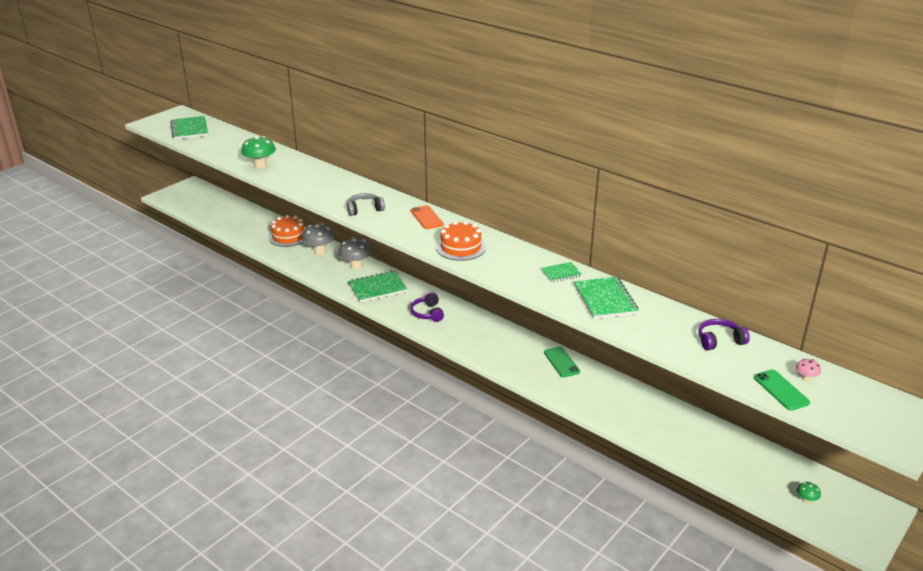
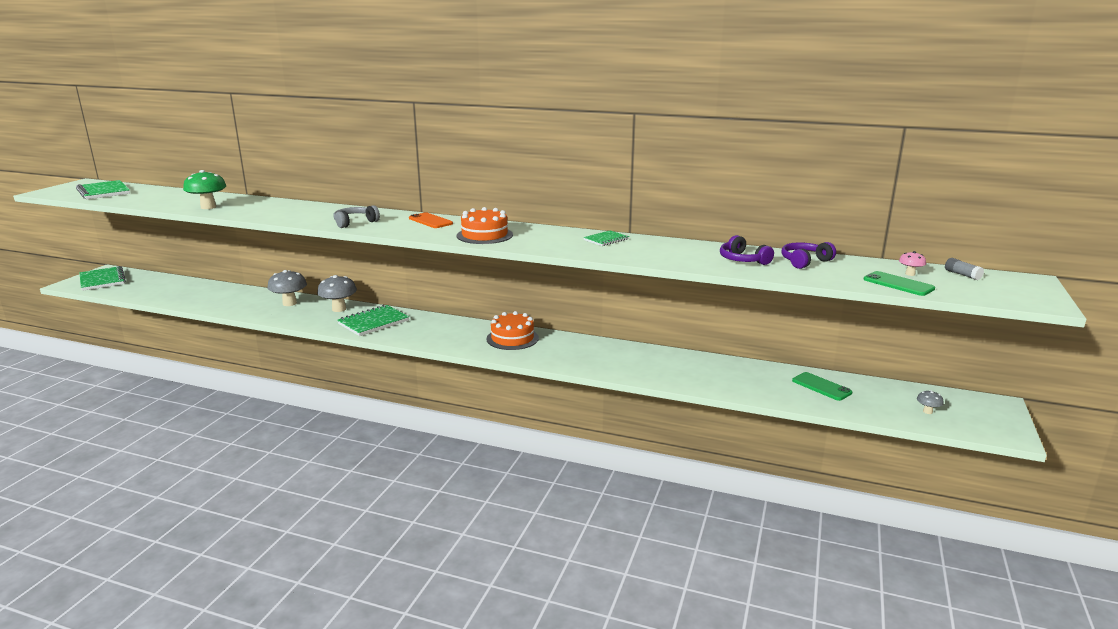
camera: 20 degrees left, 10 degrees down
(288, 236) = (246, 296): orange cake -> orange cake (512, 338)
(427, 313) = (442, 333): purple headphones -> purple headphones (742, 260)
(561, 362) = (610, 349): green phone -> green phone (821, 387)
(605, 299) = (667, 250): green notebook -> green notebook (102, 280)
(806, 500) = (927, 411): green mushroom -> grey mushroom
(857, 390) = (962, 275): none -> grey glue stick

